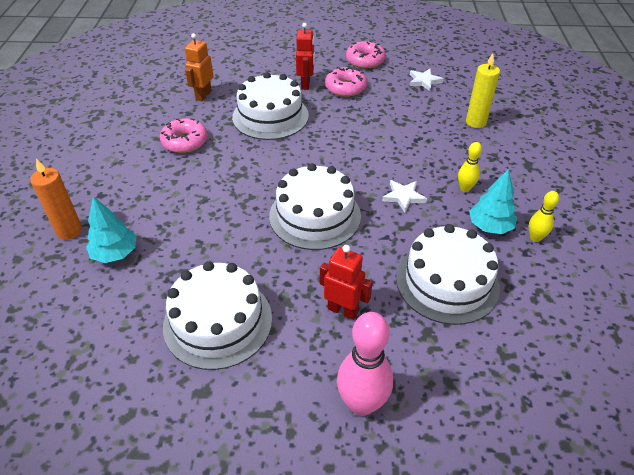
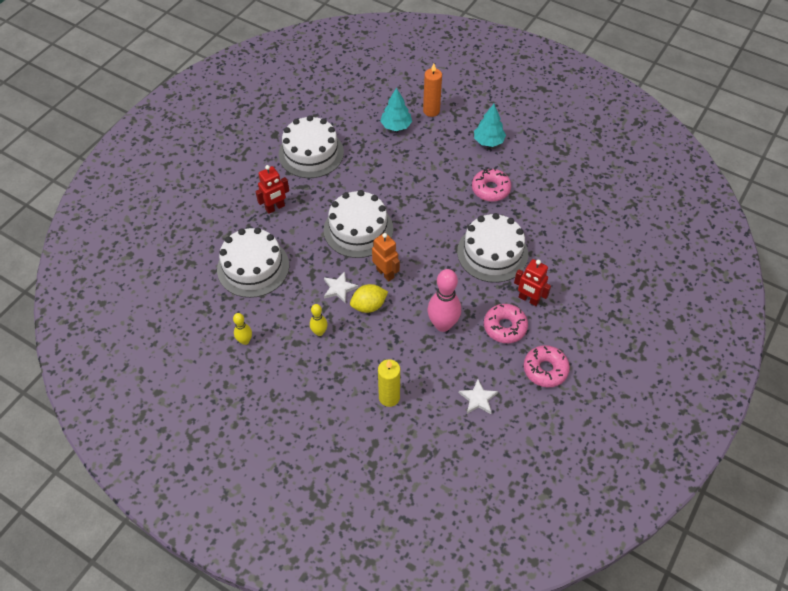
camera: 120 degrees right, 10 degrees up
(203, 95) = (552, 221): orange robot -> orange robot (385, 273)
(362, 403) = (217, 189): pink bowling pin -> pink bowling pin (443, 324)
(402, 168) = (369, 306): none -> yellow lemon
(489, 226) = (274, 321): turquoise tree -> turquoise tree (488, 141)

